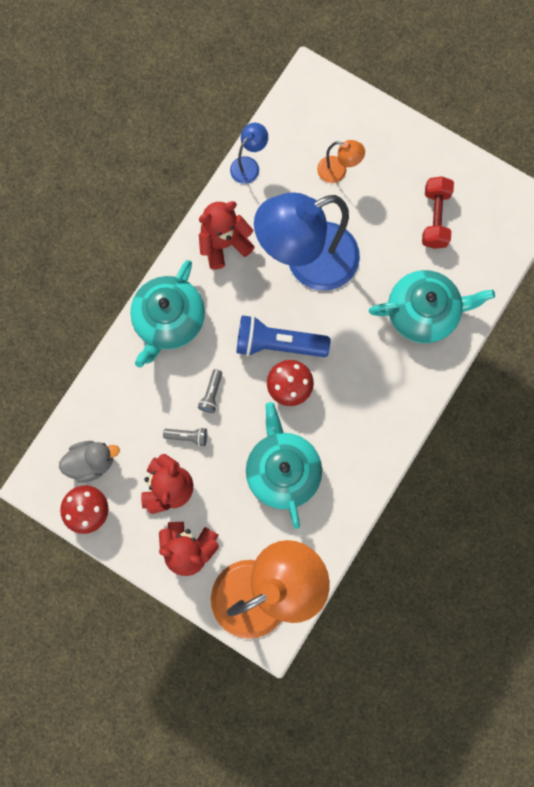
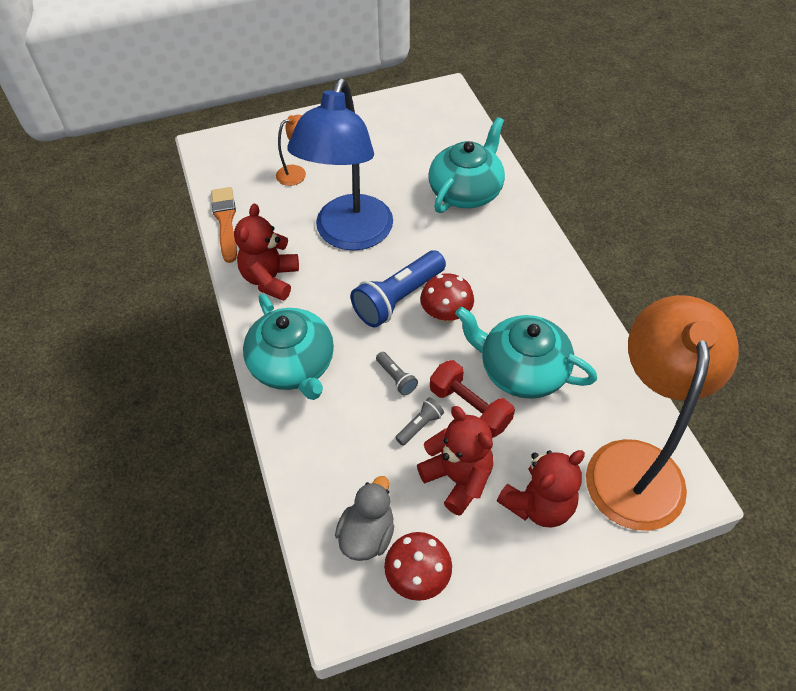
camera: 50 degrees left, 25 degrees down
(249, 165) = (225, 221): blue lamp -> orange brush
(435, 218) = (397, 142): red dumbbell -> red dumbbell (469, 408)

